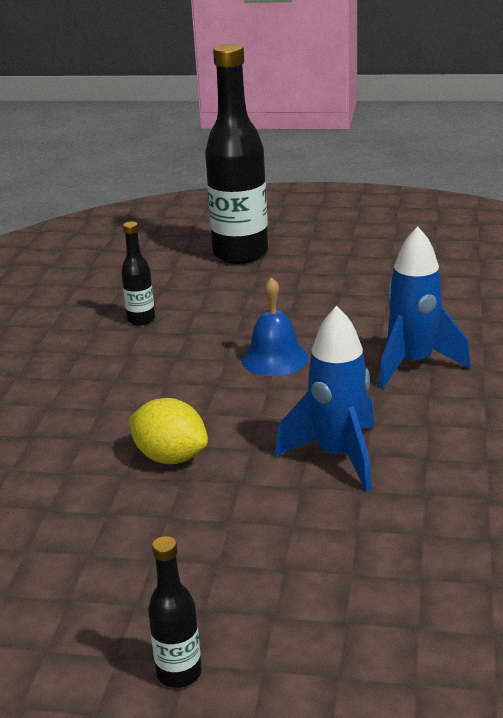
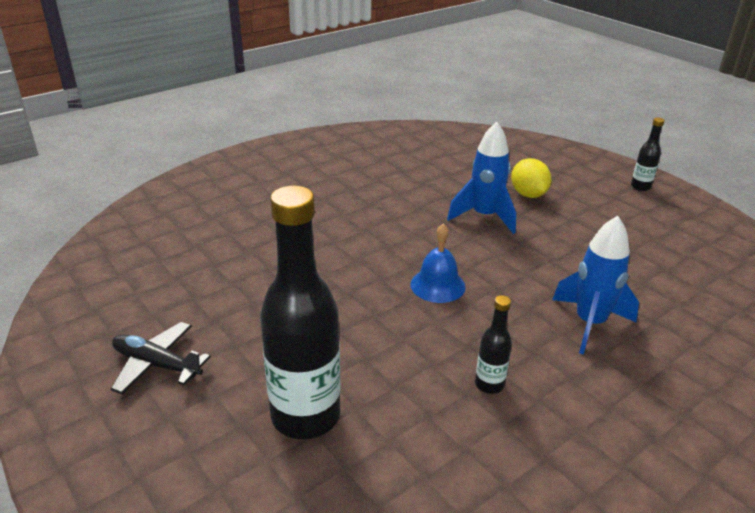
camera: 140 degrees left, 5 degrees up
(170, 457) = (572, 260): yellow lemon -> yellow lemon (528, 194)
(373, 228) = (157, 365): none -> black plane
(413, 364) = (370, 236): blue rocket -> blue rocket (589, 323)

